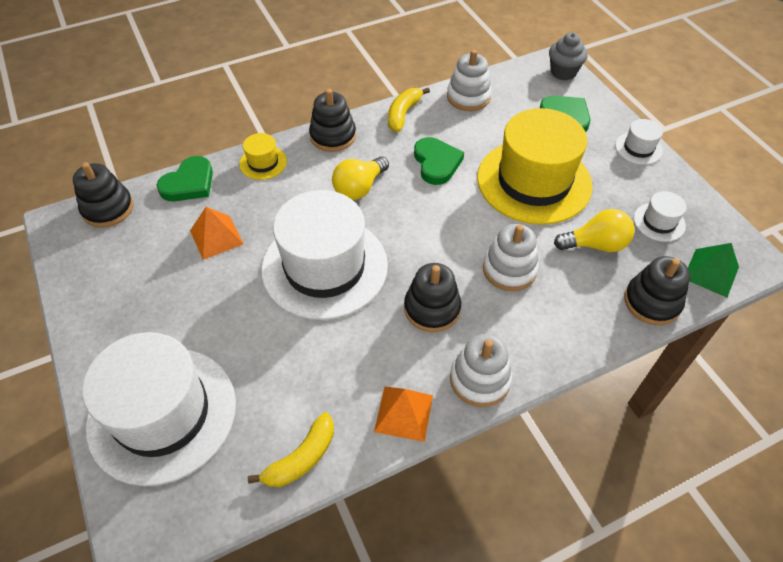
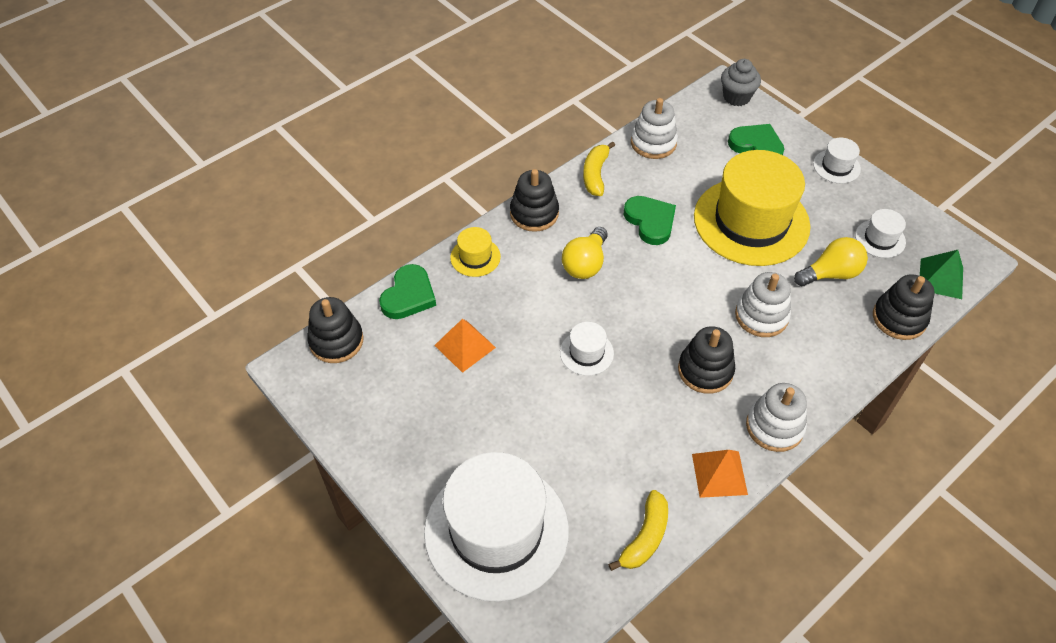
camera: 15 degrees left, 0 degrees up
(324, 267) = (586, 353): white hat -> white hat, size x0.42

